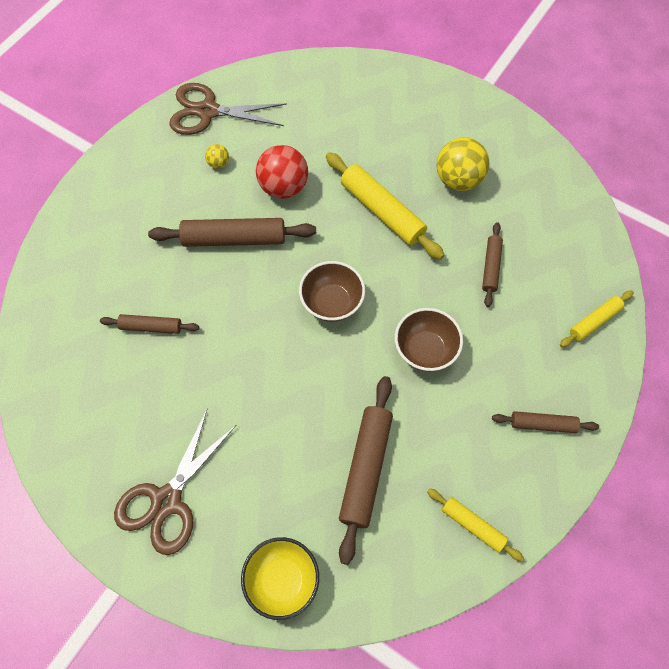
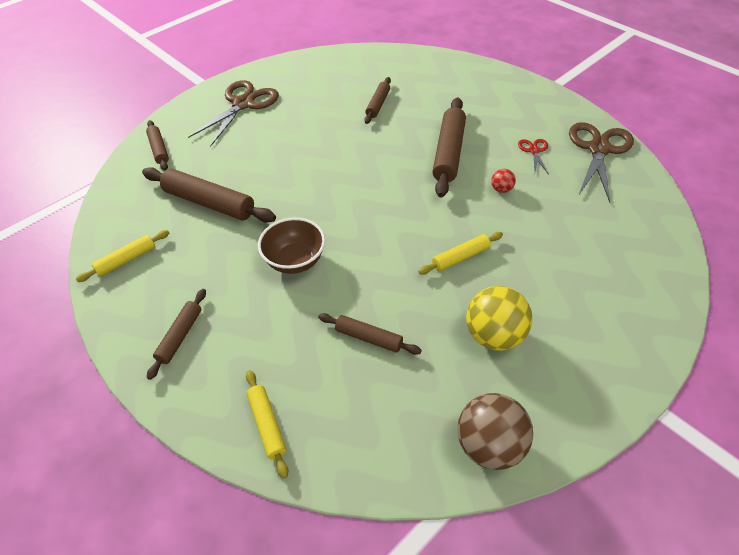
camera: 105 degrees right, 15 degrees down
(166, 501) = (243, 104): brown scissors -> brown scissors turned 75 degrees clockwise
(218, 163) = (534, 151): yellow ball -> red scissors
(282, 580) = (159, 149): yellow bowl -> brown rolling pin
(283, 187) = (501, 189): red ball -> red ball, size x0.47
(332, 303) = (366, 205): brown bowl -> none
(382, 211) = (460, 257): yellow rolling pin -> yellow rolling pin, size x0.57
(551, 175) = (489, 445): none -> brown ball

